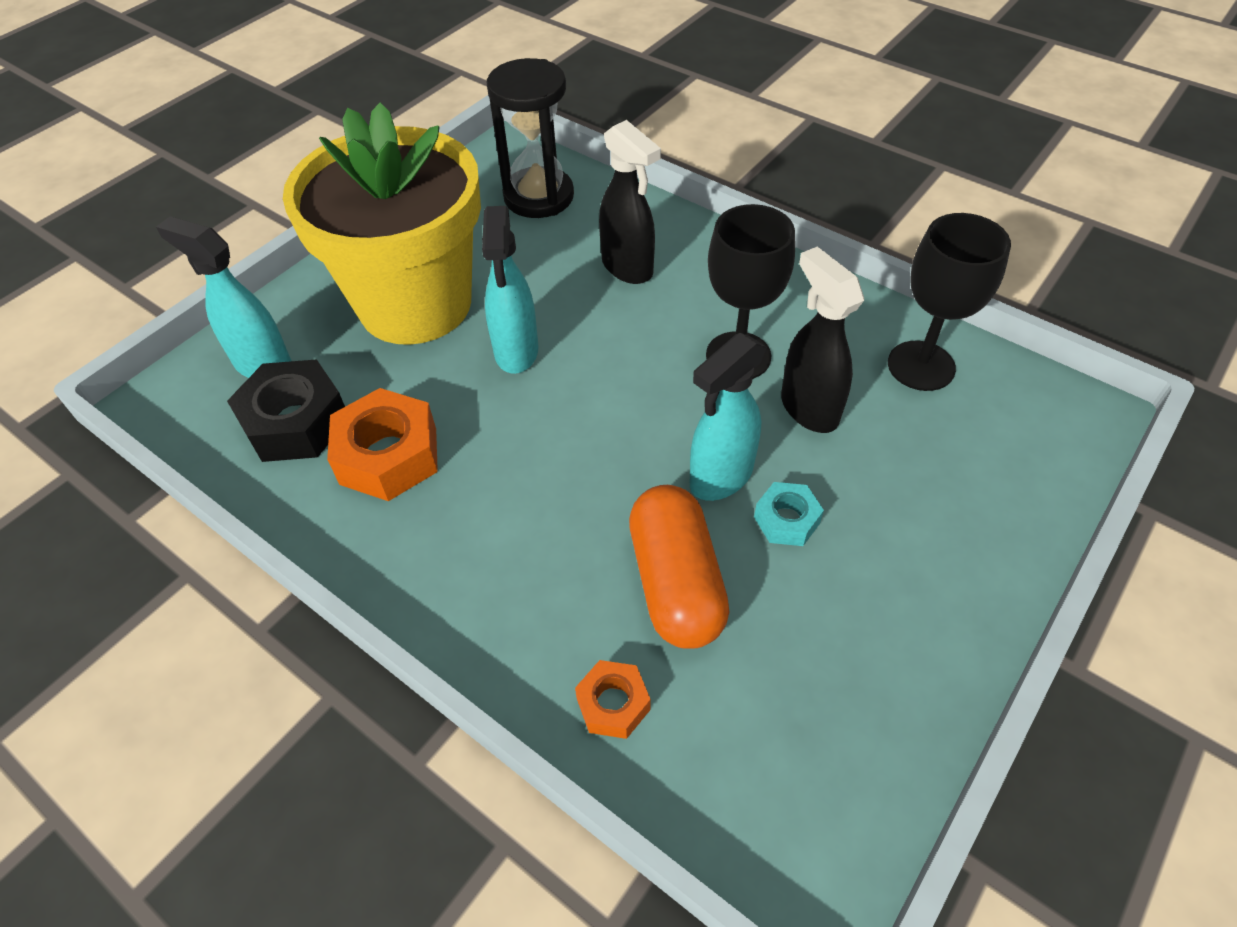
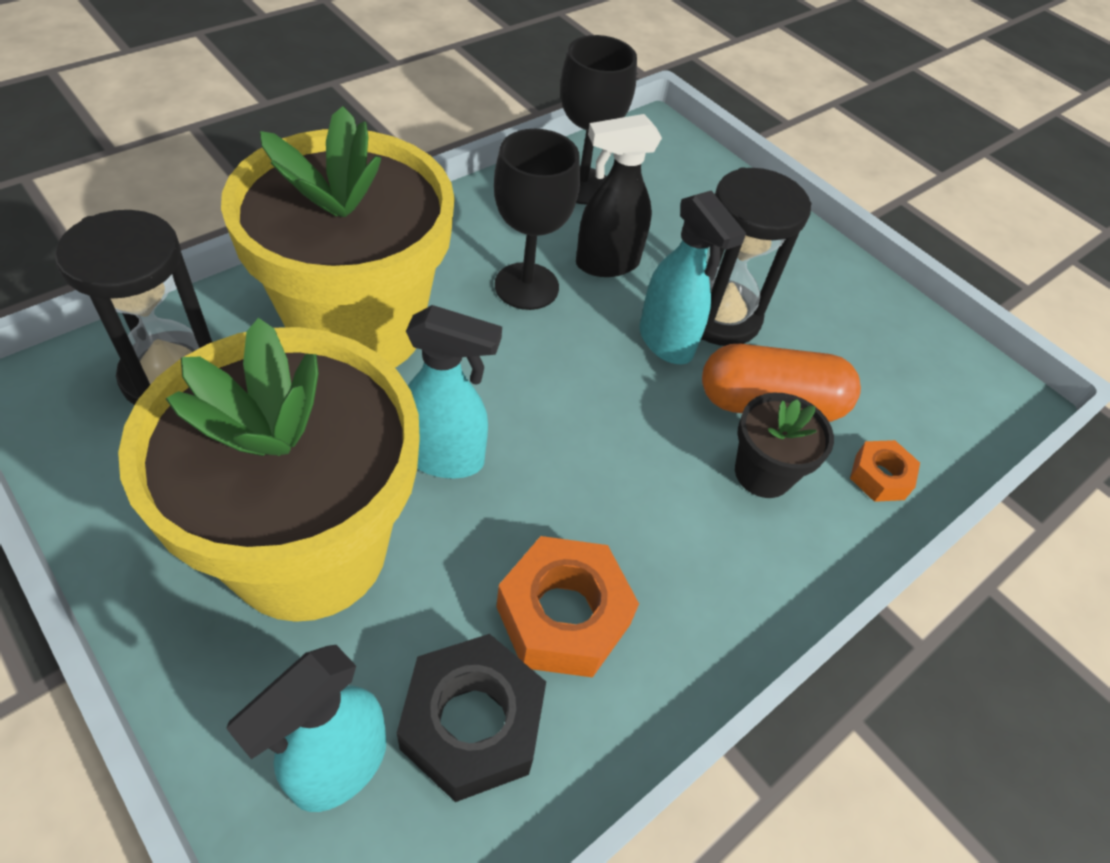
camera: 85 degrees left, 0 degrees up
(578, 585) = (763, 473): none -> black flower pot
(628, 268) = (358, 329): black spray bottle -> yellow flower pot
(786, 520) = (720, 316): turquoise nut -> black hourglass

